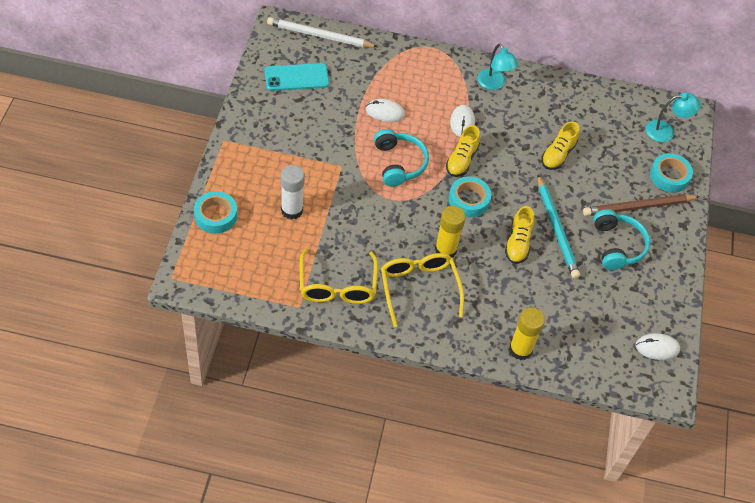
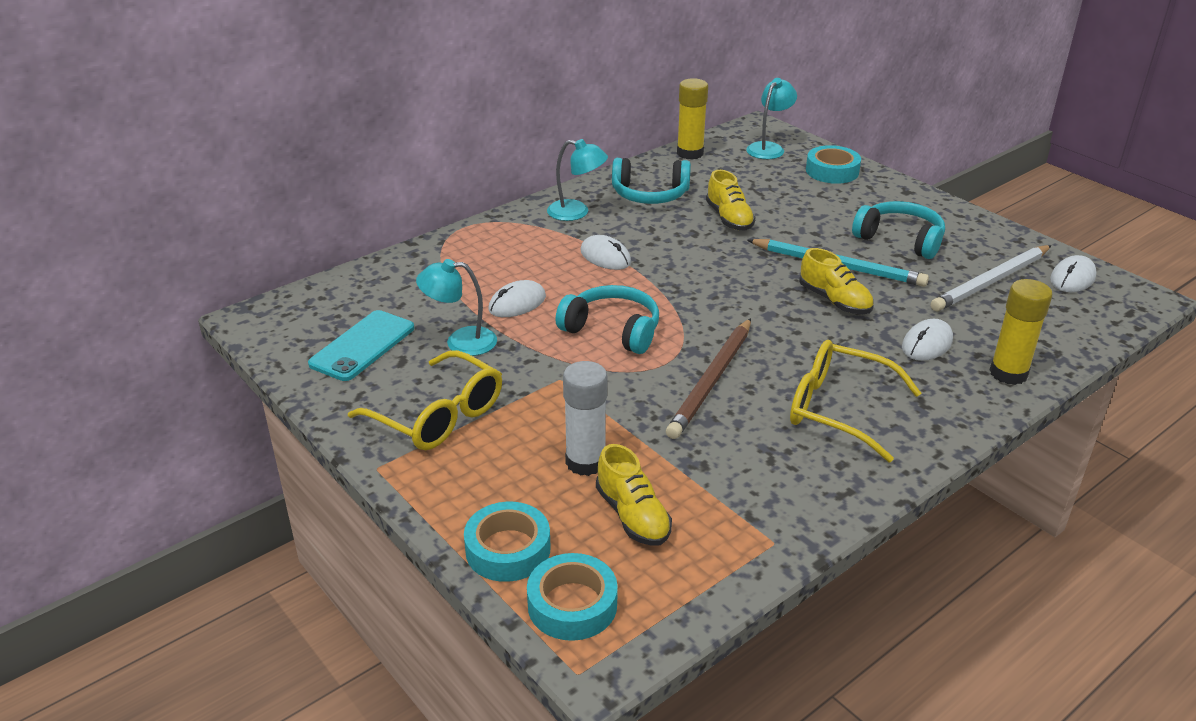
camera: 45 degrees left, 20 degrees down
(319, 36) = (324, 295): white pencil -> white pencil (991, 281)
(333, 111) = (460, 342): none -> turquoise lamp
(337, 285) = (768, 482): yellow glasses -> yellow glasses (437, 415)
(445, 250) = (793, 358): yellow glue stick -> yellow glue stick (690, 153)
(461, 160) = (662, 282): yellow shoe -> yellow shoe (633, 516)
(468, 200) = (731, 305): turquoise tape -> turquoise tape (572, 604)
(514, 302) = (927, 344): none -> white mouse
(547, 105) = (650, 194): none -> turquoise headphones
(638, 207) = (856, 205): brown pencil -> brown pencil (712, 381)

